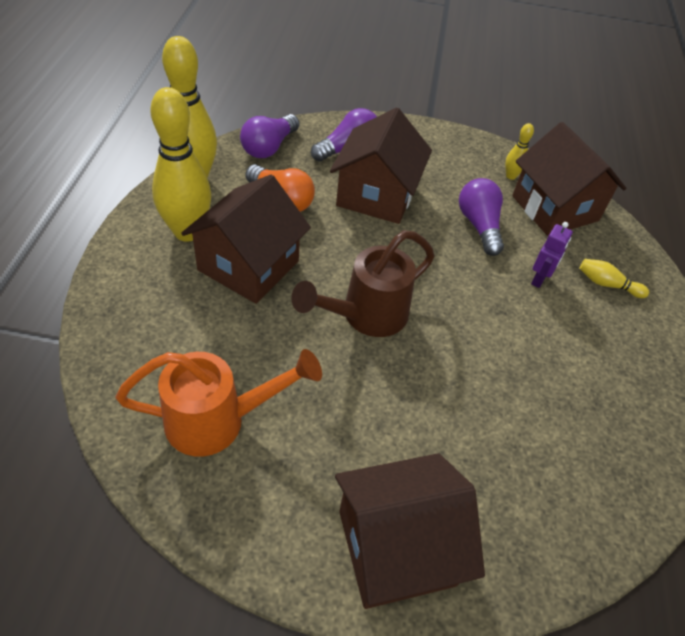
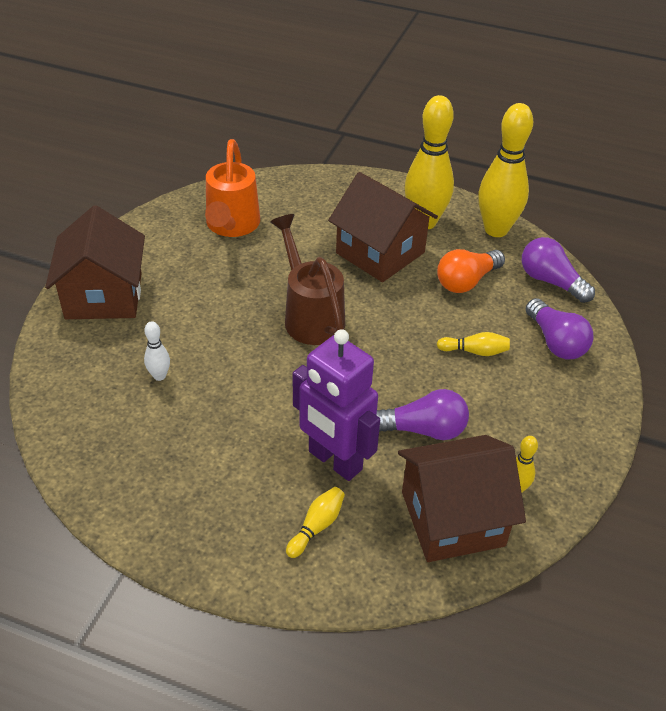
camera: 105 degrees right, 5 degrees down
(376, 195) = (475, 351): brown house -> yellow bowling pin
(504, 440) = (159, 376): none -> white bowling pin
(539, 279) = (334, 461): purple robot -> purple robot, size x2.07

